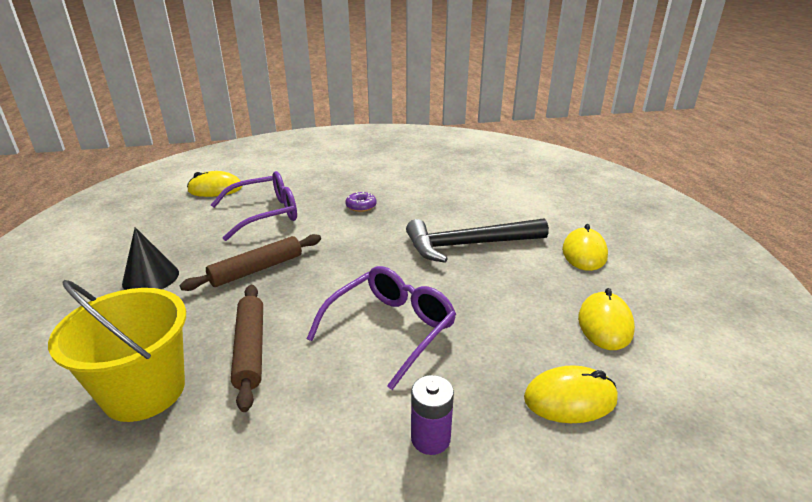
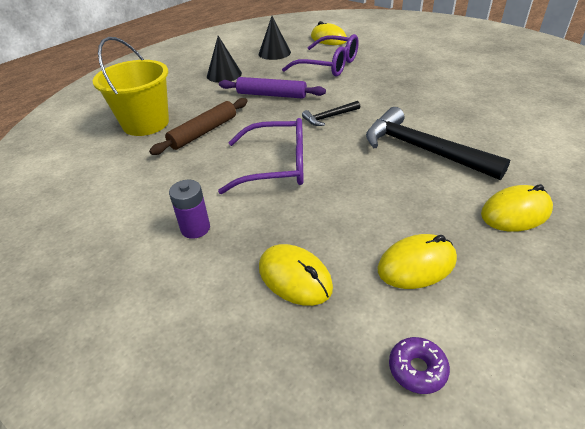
camera: 55 degrees right, 10 degrees up
(175, 227) = (274, 53): none -> black cone
(257, 269) = (271, 95): brown rolling pin -> purple rolling pin
(355, 260) = (329, 117): none -> black hammer
(361, 206) = (395, 86): purple donut -> purple donut (417, 369)

